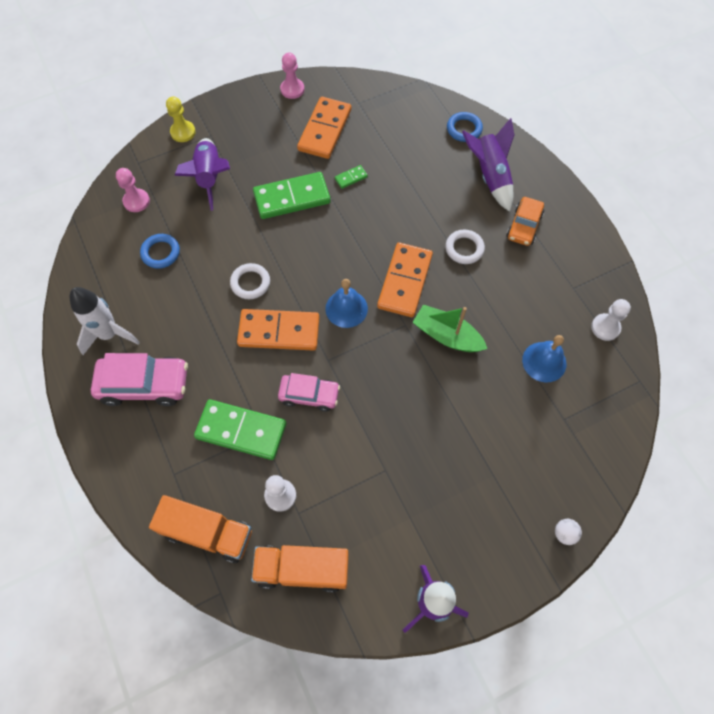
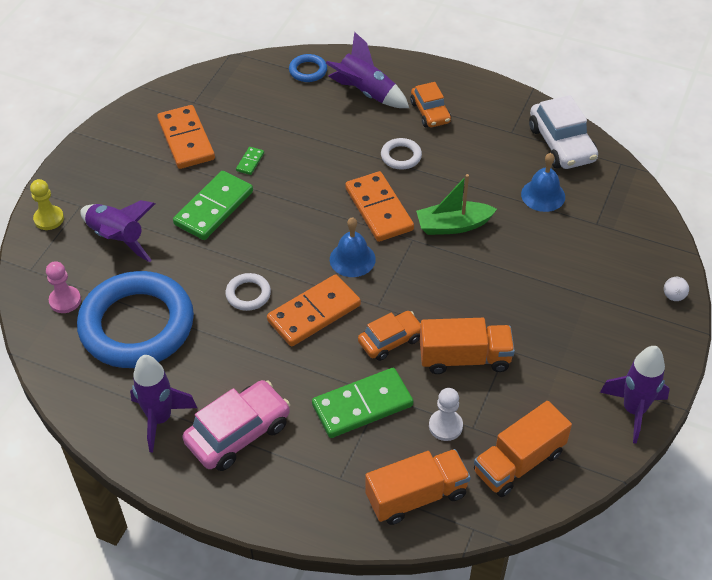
camera: 40 degrees left, 15 degrees down
(109, 334) = (160, 419): white rocket -> purple rocket
(161, 253) = (137, 325): blue ring -> blue ring, size x2.49
(292, 89) = (120, 125): pink pawn -> none
(309, 395) = (390, 340): pink car -> orange car
(347, 452) = (464, 358): none -> orange truck
(605, 327) = (561, 144): white pawn -> white car

